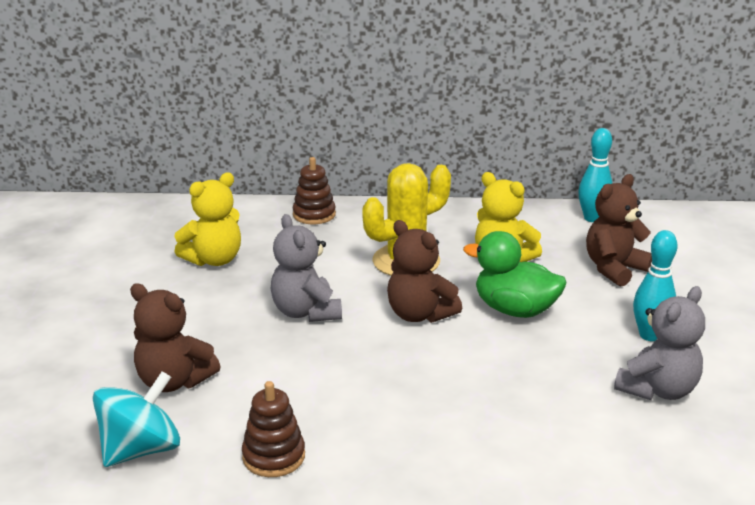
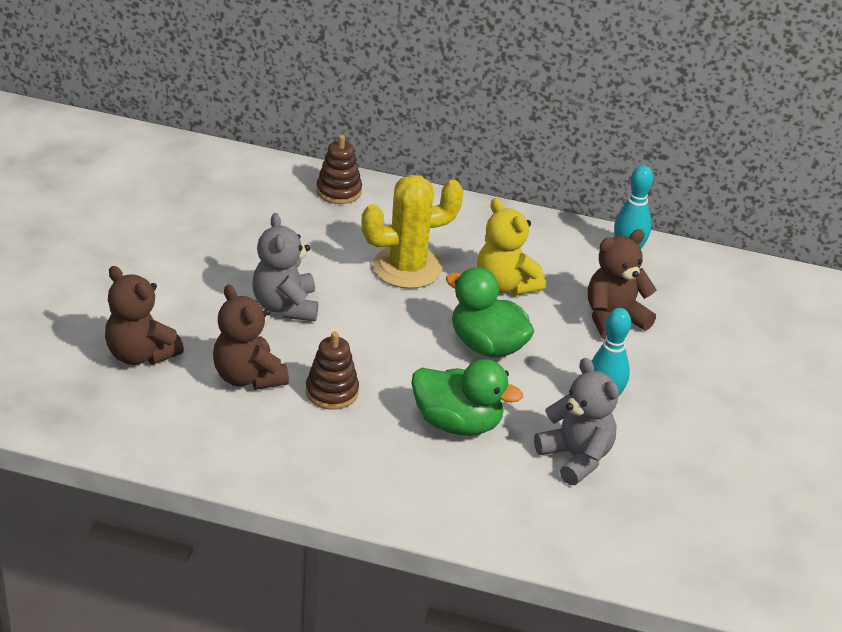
camera: 10 degrees right, 10 degrees up
(141, 449) = (93, 414): turquoise spinning top -> none
(214, 260) = (219, 227): yellow teddy bear -> none
(274, 456) = (202, 445): brown stacking toy -> brown stacking toy (332, 392)
(419, 314) = (392, 331): brown teddy bear -> brown teddy bear (248, 377)
(526, 382) = (457, 423): none -> green duck
(658, 390) = (576, 457): grey teddy bear -> grey teddy bear turned 90 degrees counterclockwise

